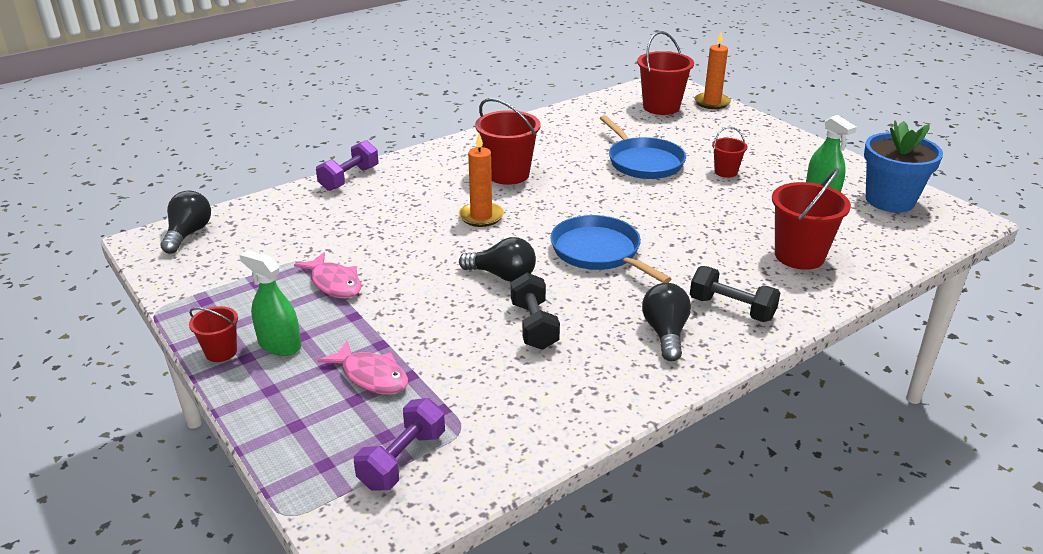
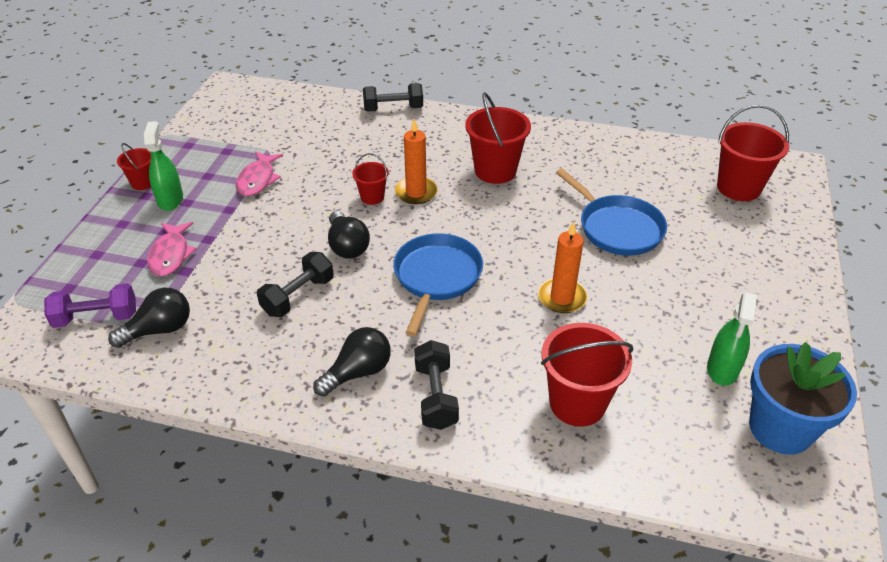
camera: 50 degrees right, 10 degrees up
(188, 234) = (252, 94): black light bulb -> black light bulb (159, 330)
(349, 178) = (393, 109): purple dumbbell -> black dumbbell
(643, 162) = (617, 228): blue pan -> blue pan turned 60 degrees counterclockwise
(712, 103) = (800, 212): orange candle -> orange candle (562, 298)
(725, 172) = (671, 285): red bucket -> red bucket (372, 197)

